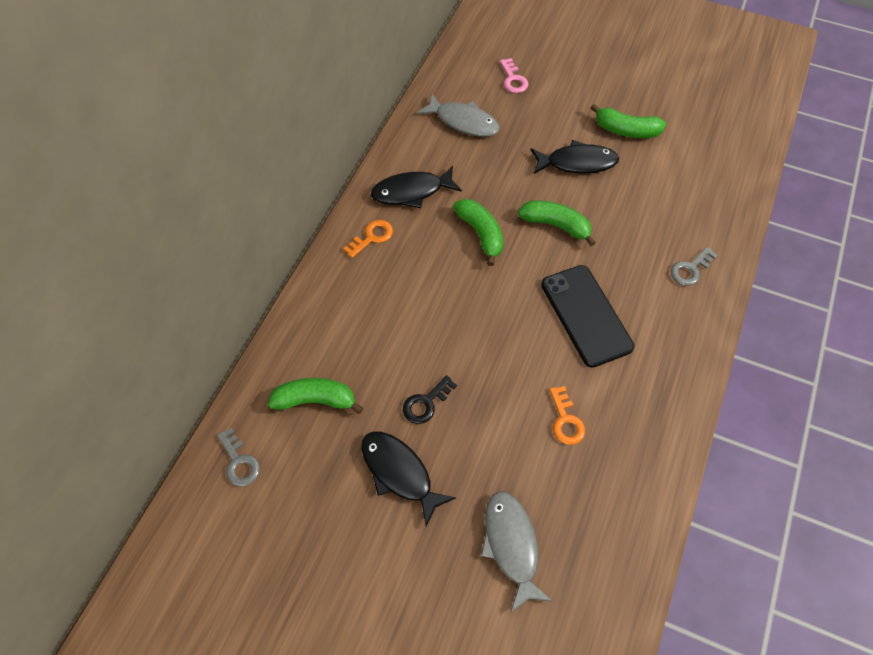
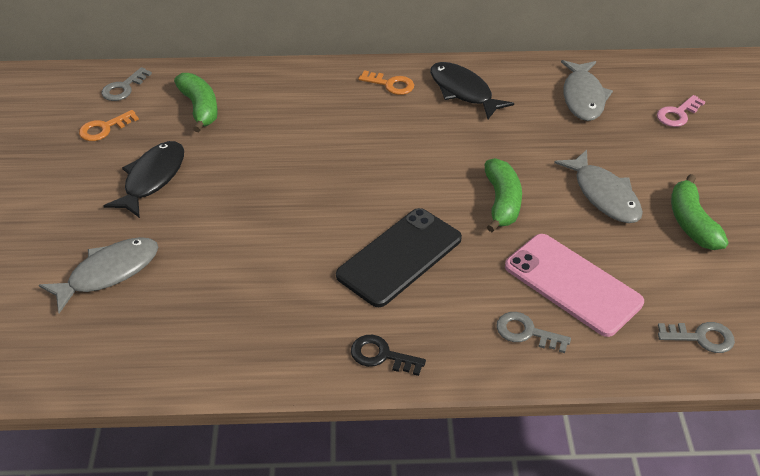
camera: 65 degrees right, 15 degrees down
(426, 403) = (231, 173): black key -> black key (381, 356)
(481, 234) = (448, 151): green banana -> none
(565, 420) = (261, 275): orange key -> orange key (104, 128)
(577, 163) = (604, 195): black fish -> grey fish
(656, 222) = (572, 284): none -> pink phone
(727, 179) = (701, 337): none -> grey key

